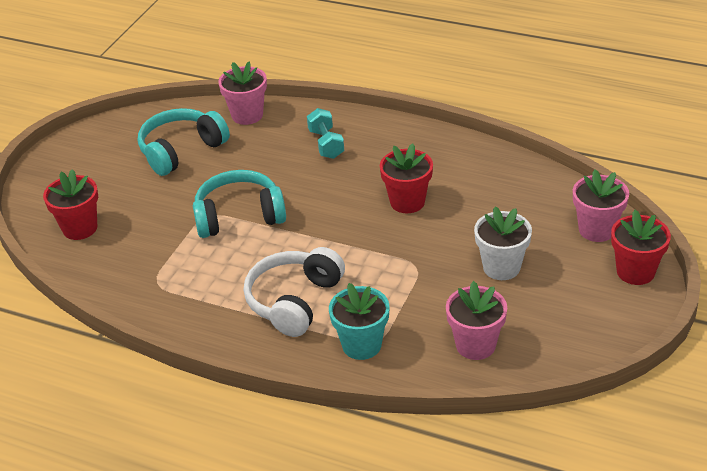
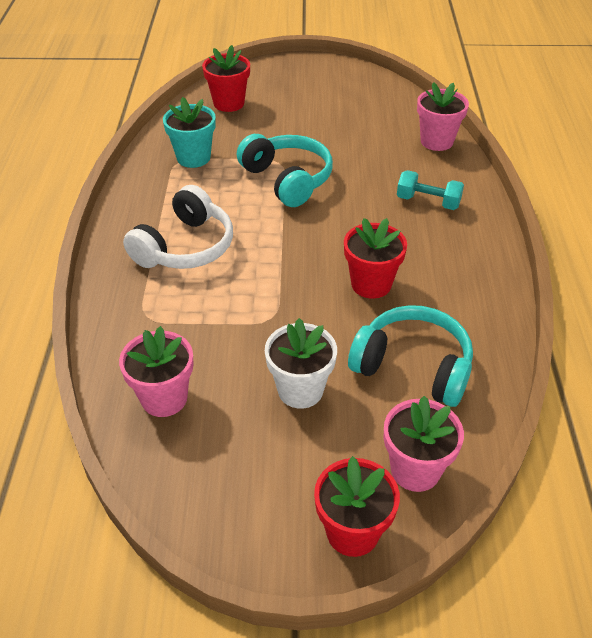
camera: 65 degrees right, 5 degrees up
(181, 150) = (359, 121): turquoise headphones -> turquoise headphones (413, 367)
(294, 301) = (185, 247): white headphones -> white headphones turned 120 degrees clockwise
(326, 144) = (428, 202): turquoise dumbbell -> turquoise dumbbell turned 60 degrees clockwise
(361, 345) = (138, 309): turquoise flower pot -> turquoise flower pot (193, 158)

